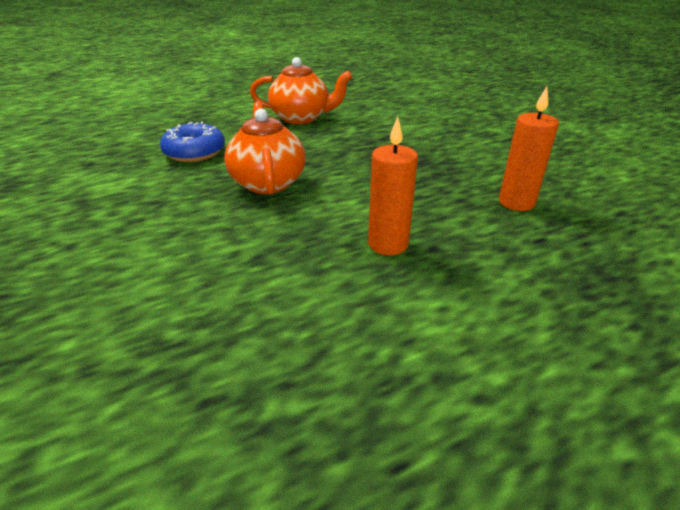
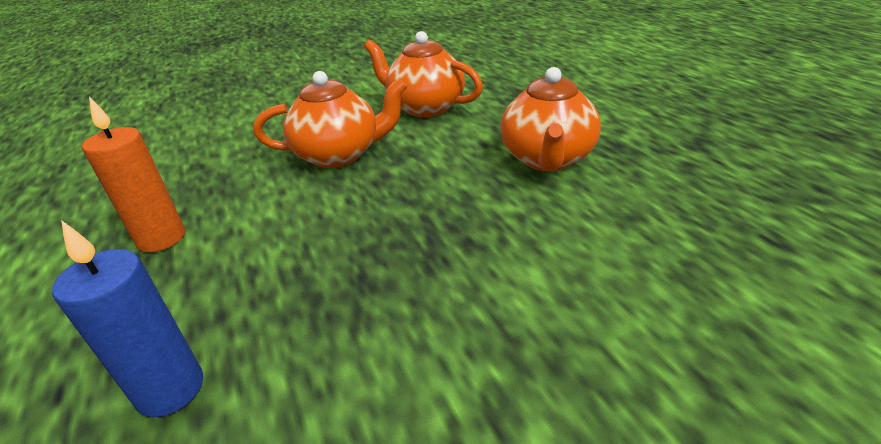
camera: 95 degrees right, 0 degrees up
(194, 152) = (425, 107): blue donut -> orange teapot
(516, 202) = (170, 389): orange candle -> blue candle

